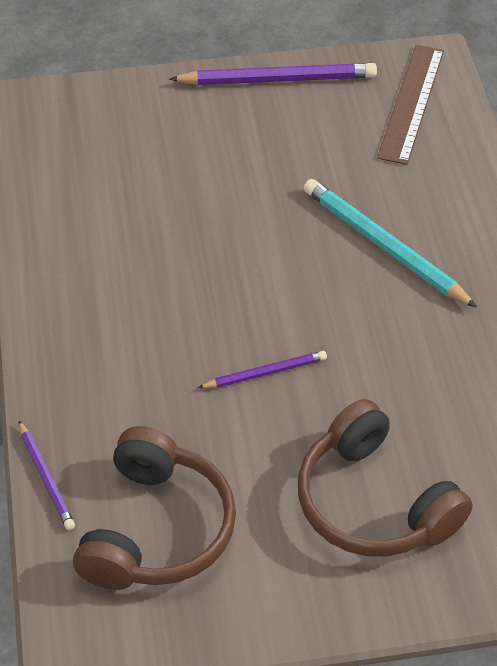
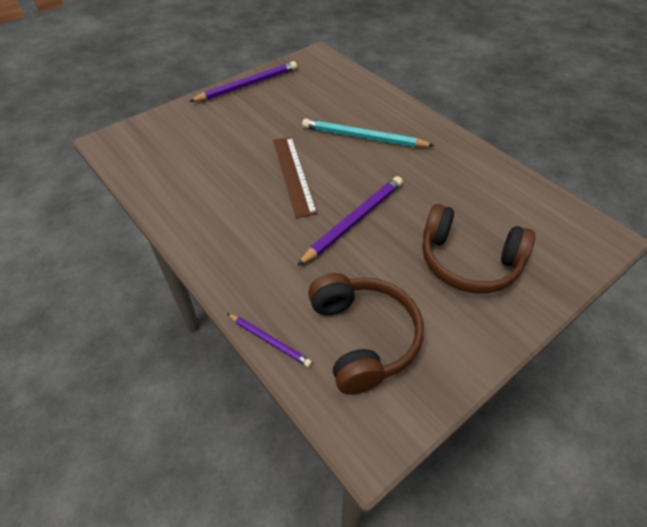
camera: 30 degrees left, 0 degrees up
(265, 373) = (354, 221): purple pencil -> purple pencil, size x1.82
(411, 103) = (323, 74): brown ruler -> brown ruler (294, 175)

